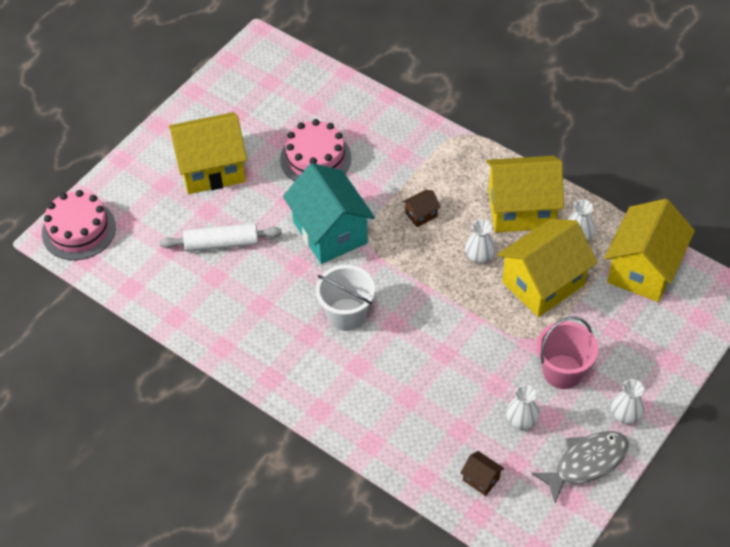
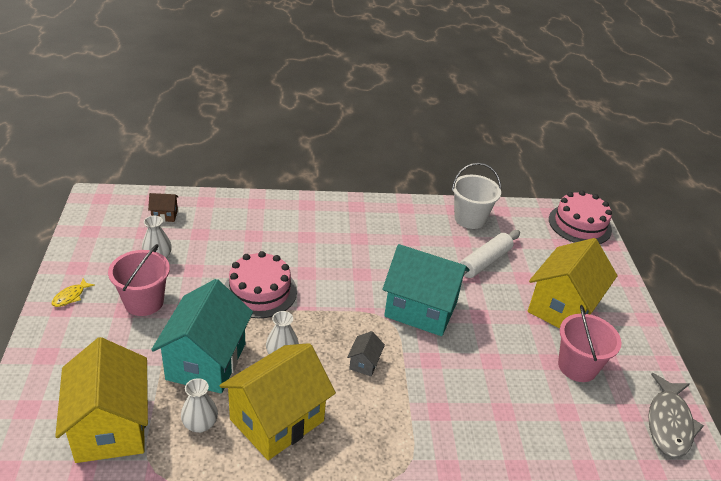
camera: 135 degrees right, 15 degrees down
(264, 125) = (577, 366): none -> pink bucket
(315, 158) = (502, 362): pink cake -> pink cake (260, 291)
(346, 314) = (346, 261): white bucket -> white bucket (470, 218)
(421, 215) = (364, 363): brown house -> grey house
(543, 283) = (206, 361): yellow house -> turquoise house
(586, 463) = (89, 254): grey fish -> grey fish (669, 423)
(625, 415) = (70, 296): white vase -> yellow fish

